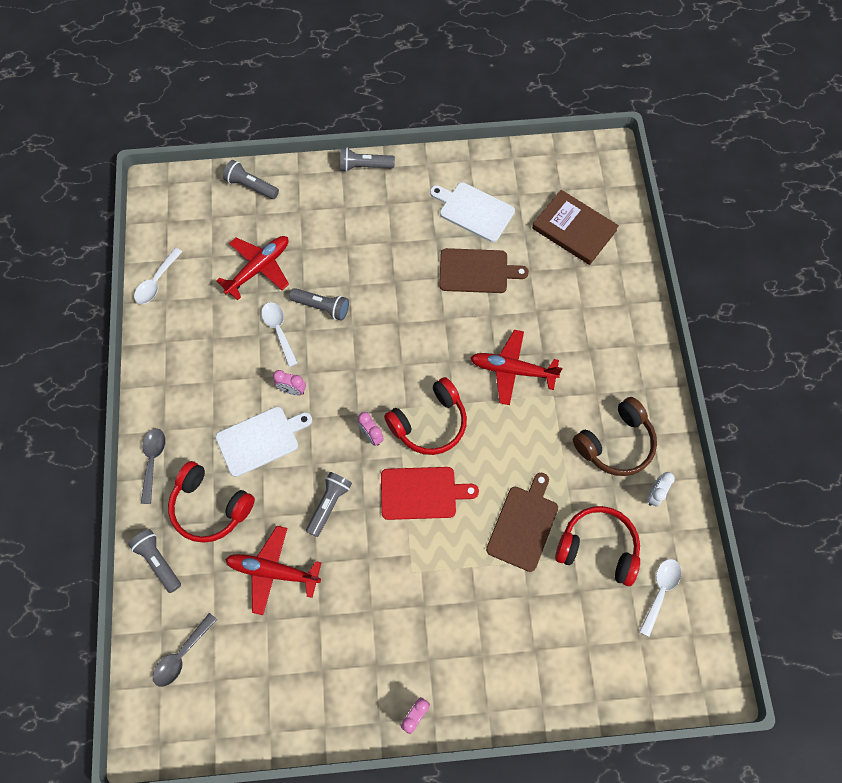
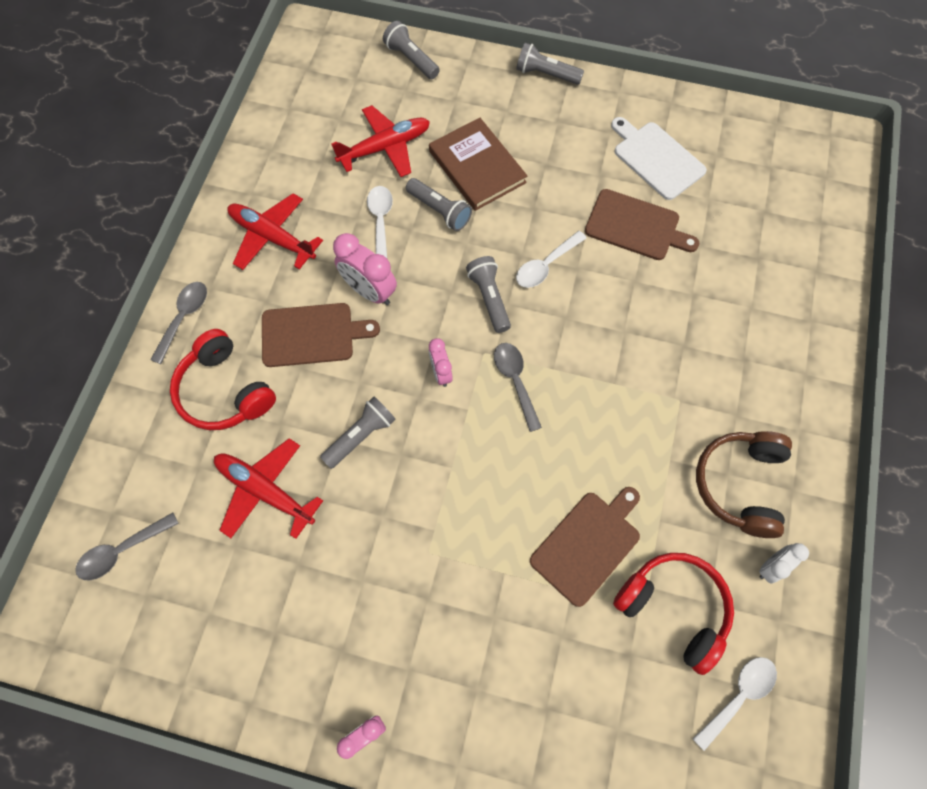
camera: 20 degrees right, 0 degrees up
(156, 282) = (269, 128): white spoon -> white spoon (546, 265)
(158, 561) = (142, 432): grey flashlight -> grey flashlight (489, 298)
(260, 440) = (312, 335): white cutting board -> brown cutting board
(292, 390) = (370, 291): pink clock -> pink clock, size x1.67
(422, 493) = (476, 461): red cutting board -> none
(429, 423) = (515, 381): red headphones -> grey spoon
(513, 370) = (639, 353): red plane -> red plane (273, 237)
(574, 229) = (772, 214): brown book -> brown book (477, 167)
(615, 443) = (740, 484): brown headphones -> brown headphones turned 120 degrees clockwise

